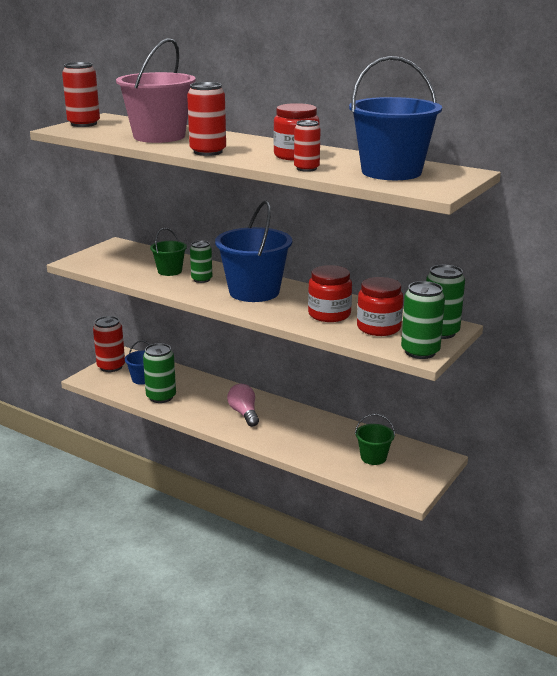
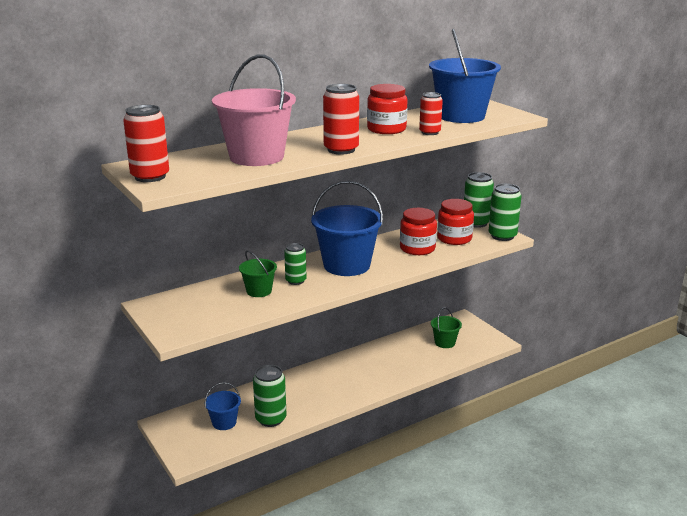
camera: 65 degrees left, 0 degrees up
(111, 367) = (177, 438): red can -> none
(244, 413) = (338, 381): pink light bulb -> none

